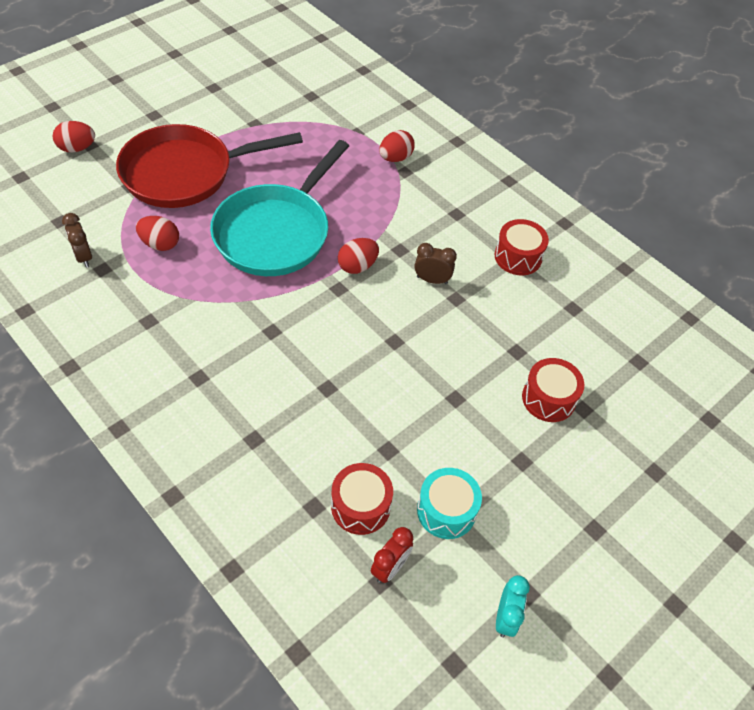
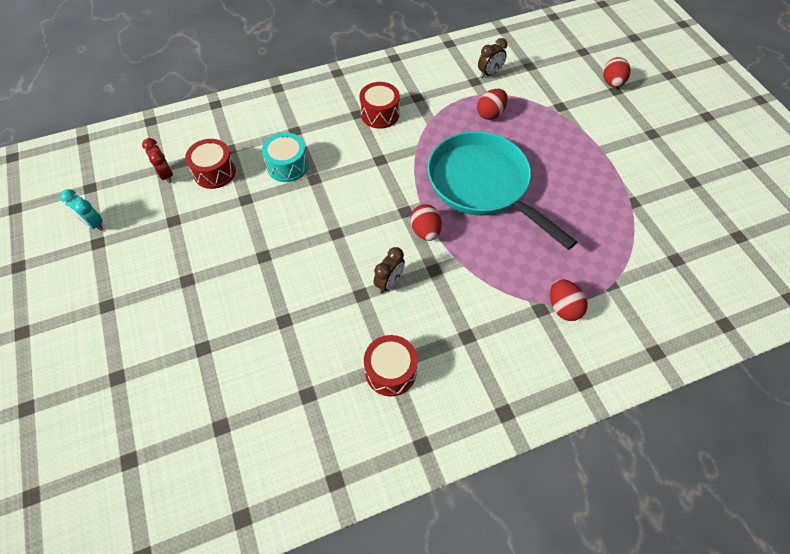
camera: 115 degrees right, 5 degrees up
(83, 257) = (489, 73): brown clock -> brown clock turned 150 degrees clockwise
(185, 173) = (570, 141): red pan -> none
(446, 511) = (181, 217): turquoise drum -> turquoise drum (287, 166)
(548, 398) = (227, 325): red drum -> red drum (380, 114)

